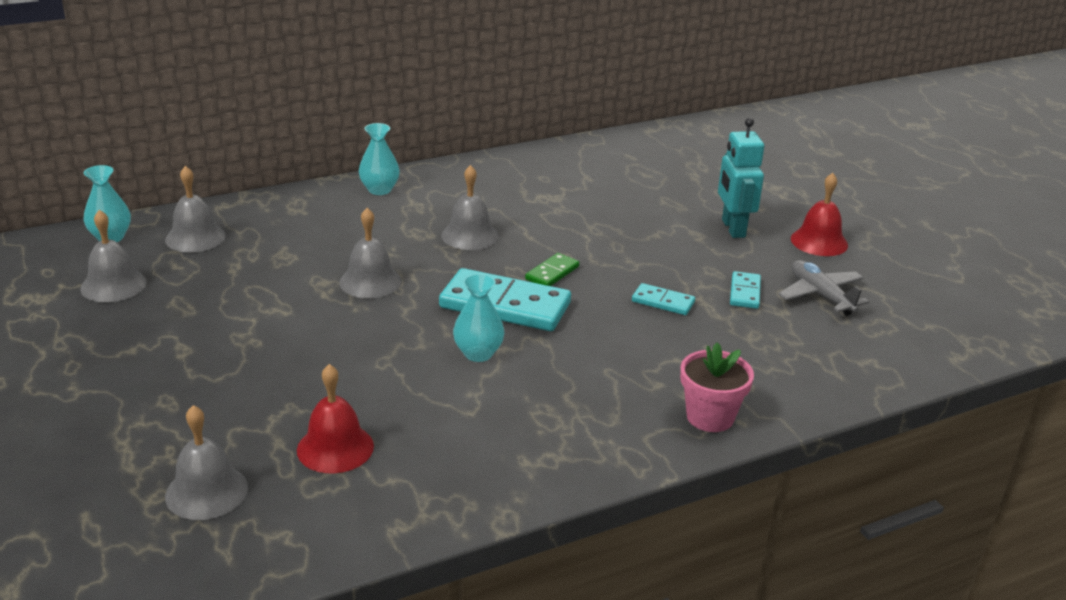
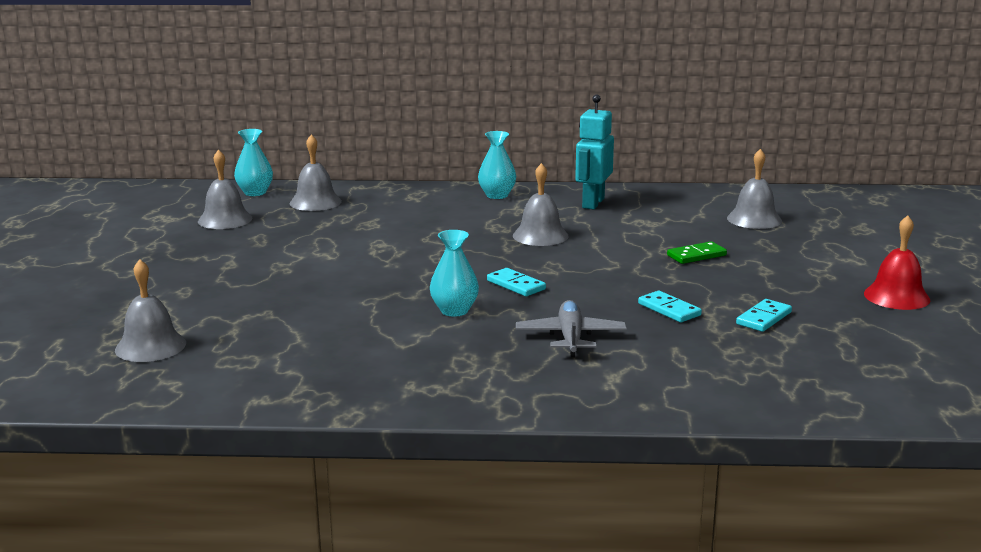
camera: 30 degrees right, 10 degrees down
(335, 448) = (270, 343): red bell -> none
(370, 281) = (419, 250): grey bell -> grey bell (754, 219)
(505, 305) = (516, 285): turquoise domino -> turquoise domino, size x0.49
(552, 273) = (585, 272): green domino -> green domino (696, 255)
(710, 417) = (616, 395): pink flower pot -> none
(733, 228) = (809, 271): turquoise robot -> turquoise robot (592, 203)
(821, 295) = (846, 335): grey plane -> grey plane (570, 337)

